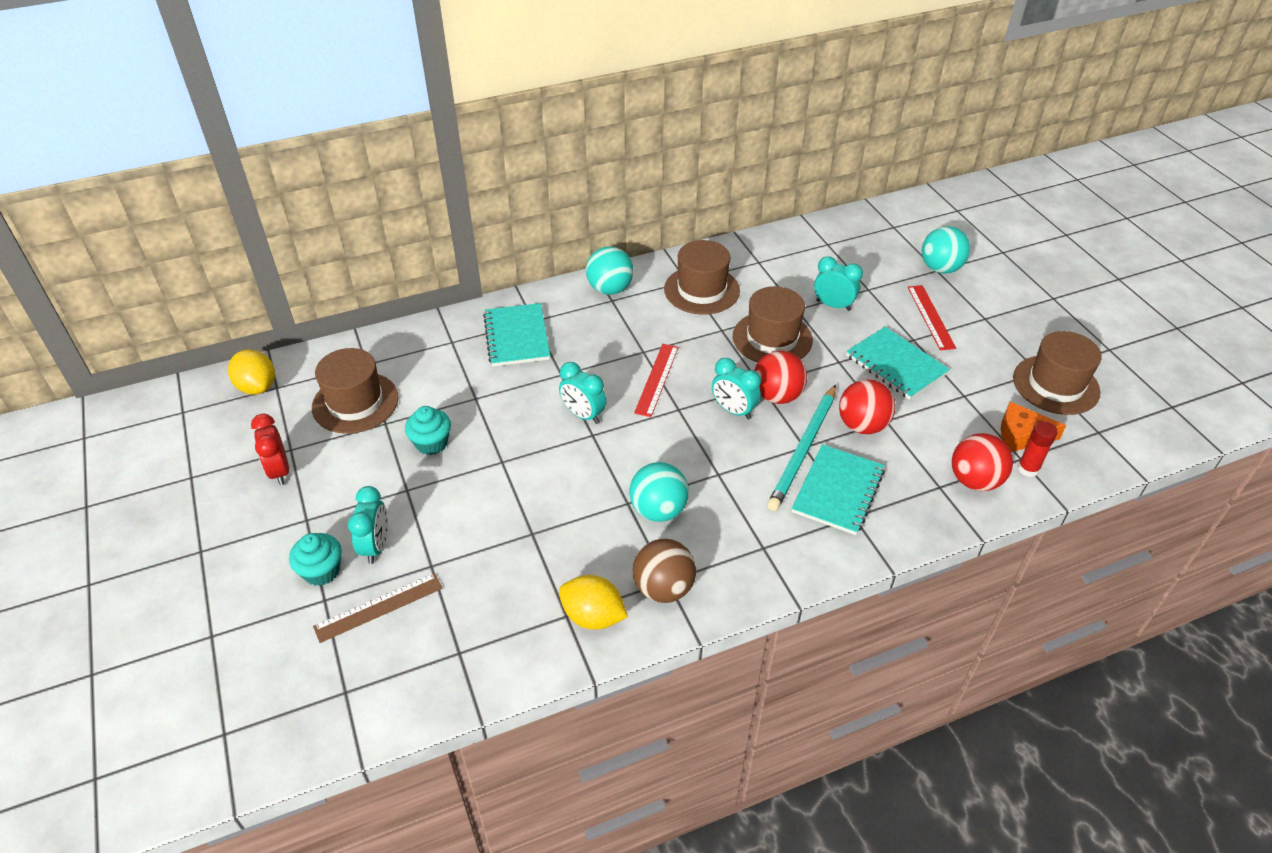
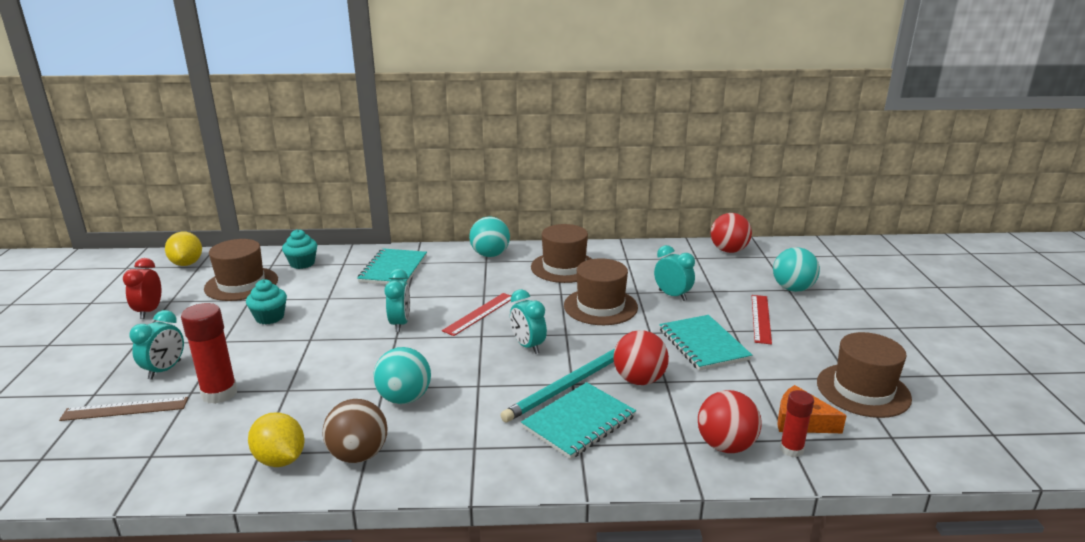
camera: 20 degrees right, 20 degrees down
(321, 571) = (111, 376): turquoise cupcake -> turquoise cupcake (302, 263)
(463, 558) = (219, 393): none -> red glue stick
(583, 415) = (400, 324): turquoise clock -> turquoise clock turned 150 degrees counterclockwise
(777, 396) = (575, 344): red ball -> red ball (728, 250)

